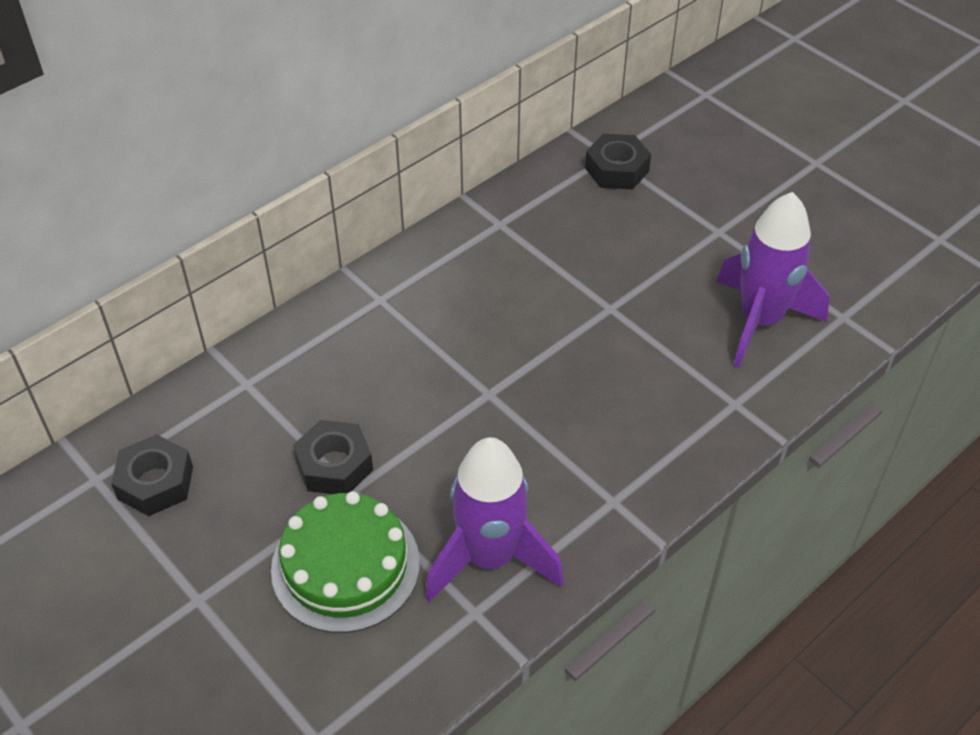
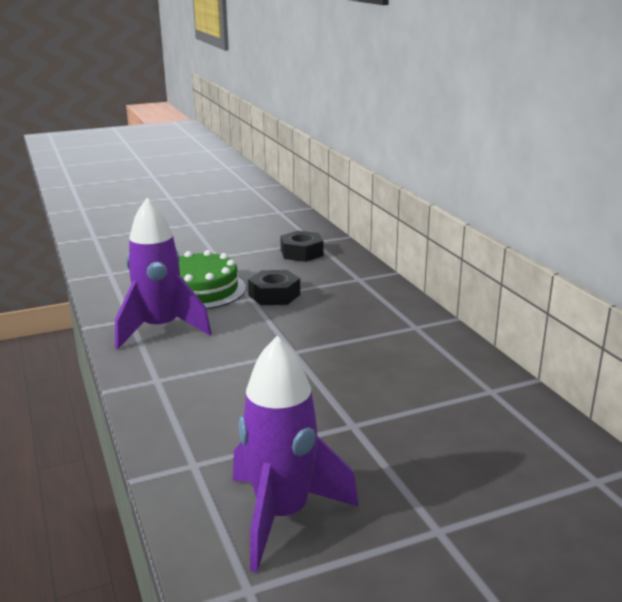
camera: 110 degrees right, 25 degrees down
(617, 169) = (568, 480): black nut -> none

